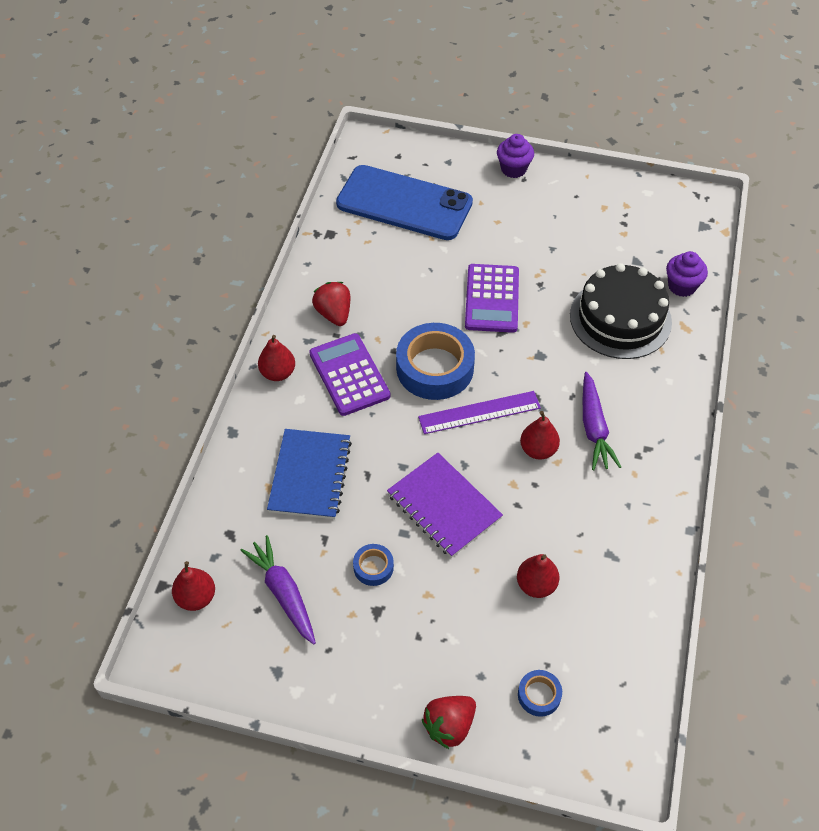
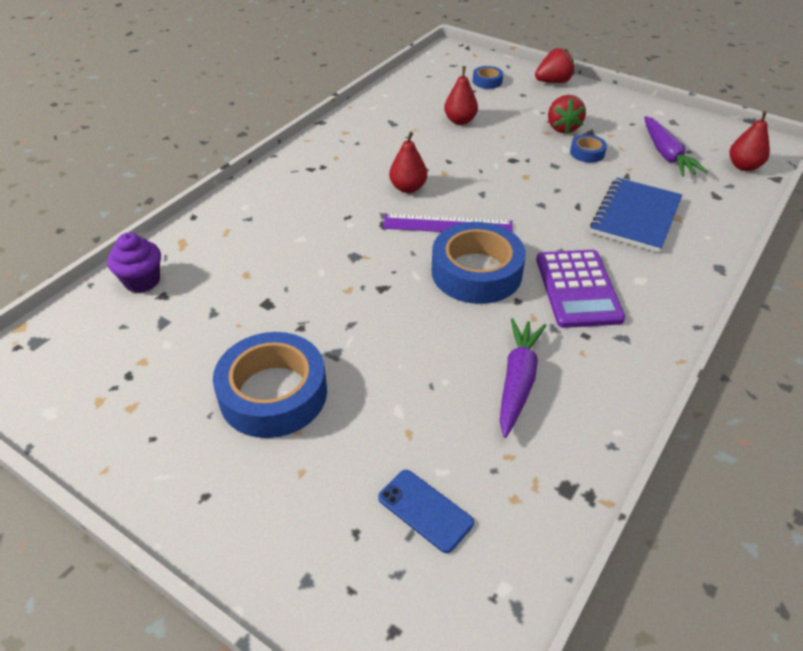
camera: 160 degrees left, 10 degrees down
(278, 373) = (665, 311): red pear -> none
(334, 314) = (583, 361): red strawberry -> red strawberry (562, 128)
(404, 203) = (425, 510): blue phone -> blue phone, size x0.41
(443, 506) = (513, 172): purple notebook -> none
(492, 299) = (371, 325): purple calculator -> none
(513, 169) = (206, 523): purple cupcake -> none
(526, 237) = (273, 393): none -> blue tape
(594, 428) = (346, 190): purple carrot -> purple carrot (518, 380)
(620, 318) = (241, 267): black cake -> none

